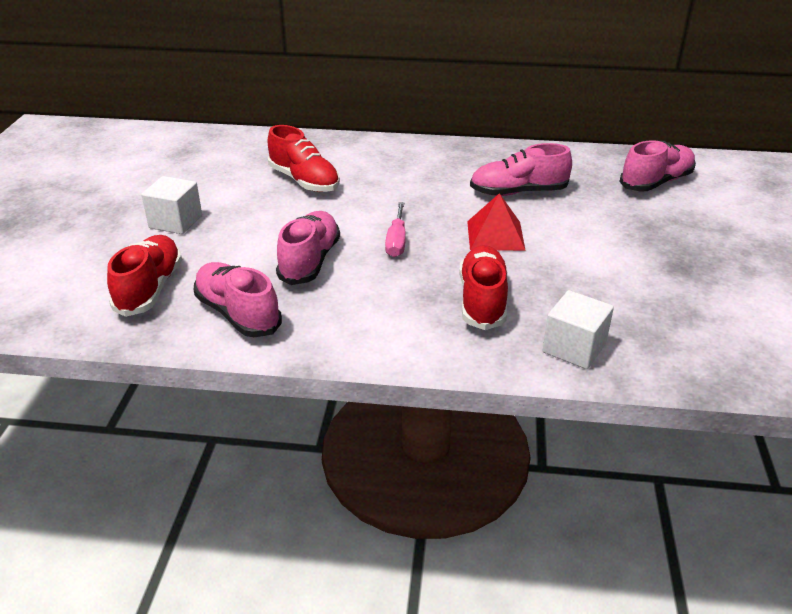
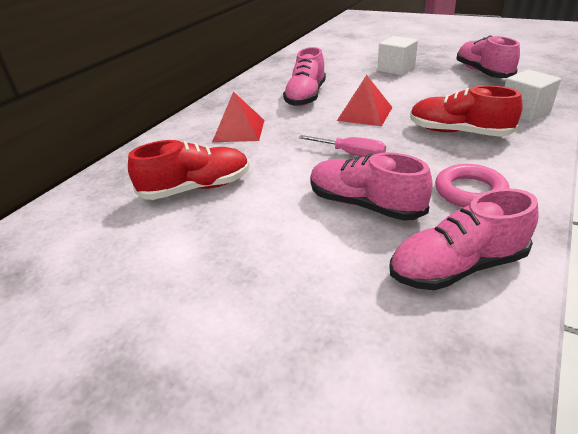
camera: 65 degrees left, 0 degrees up
(150, 289) = (378, 347): red shoe -> none
(175, 222) = (210, 303): white cube -> white cube (396, 69)
(354, 314) = (470, 191): none -> pink ring
(413, 174) = (239, 130): none -> red pyramid
(656, 182) = (326, 58): pink shoe -> pink shoe (482, 72)

